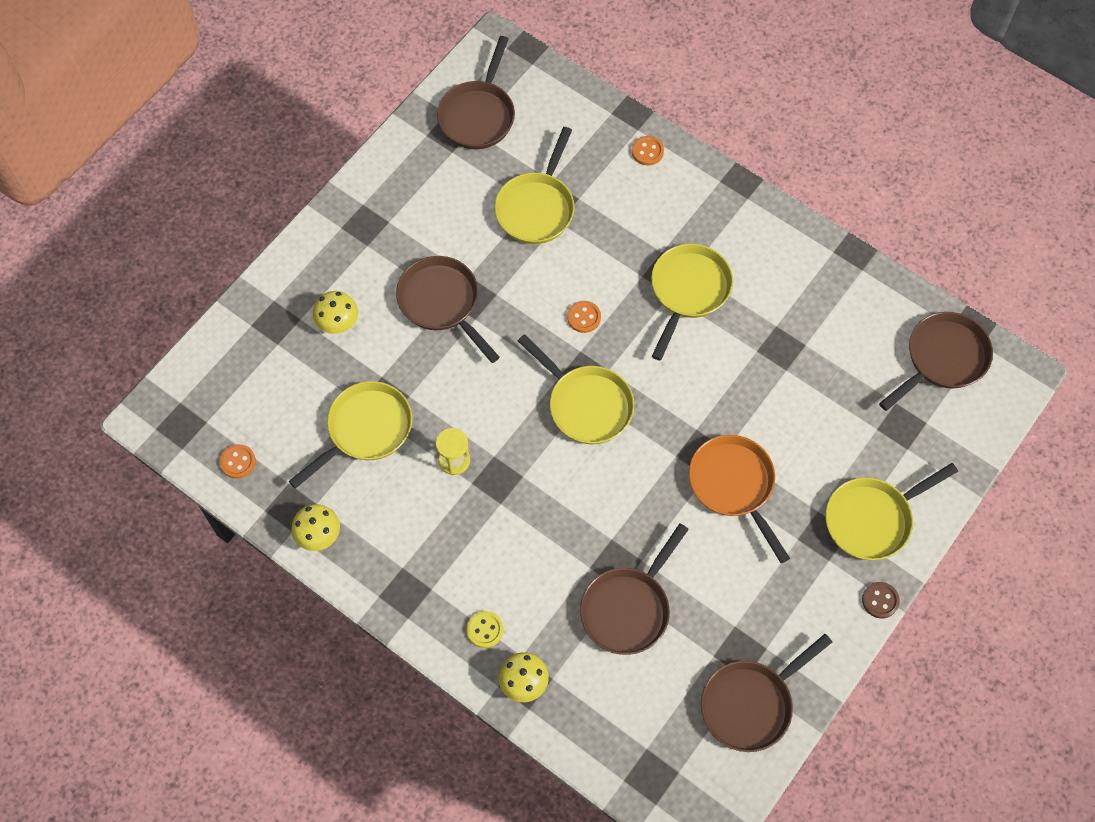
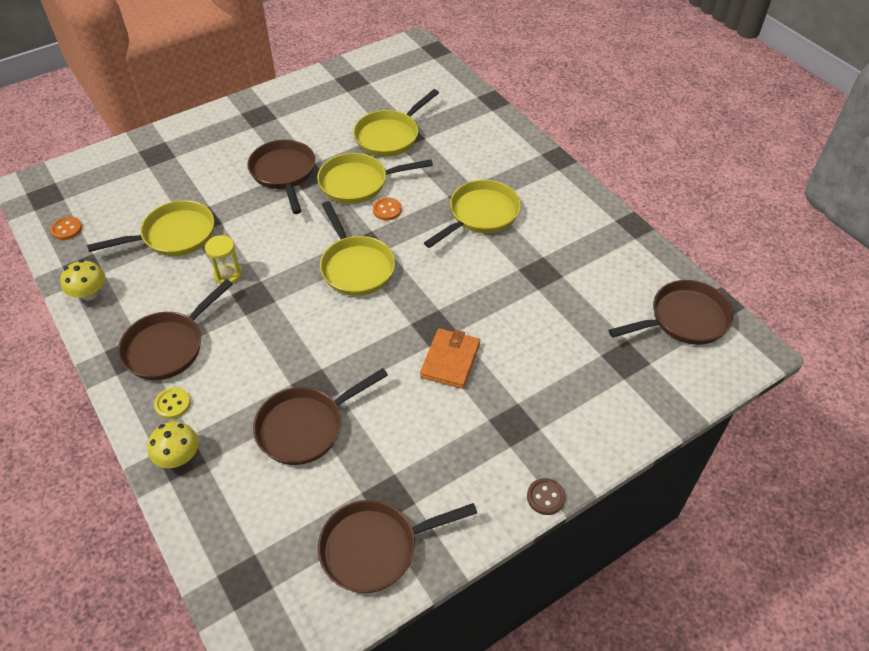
camera: 20 degrees right, 15 degrees down
(338, 322) = (200, 165): yellow mushroom -> none
(478, 115) = (378, 76): brown pan -> brown pan (168, 346)
(647, 151) = (493, 124): orange button -> none
(734, 485) = (450, 360): orange pan -> orange wallet
(872, 519) = (567, 425): yellow pan -> yellow pan (358, 183)

